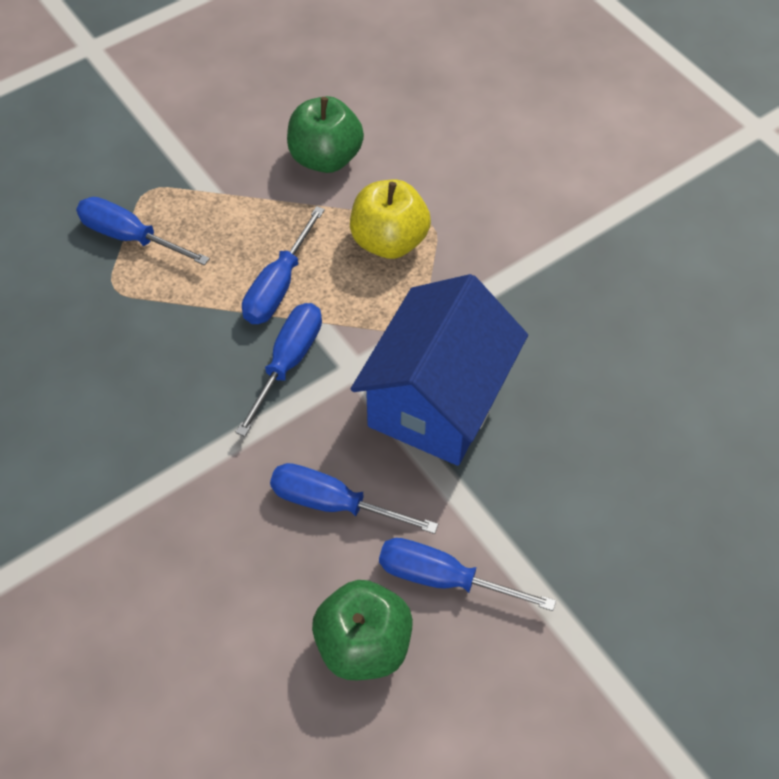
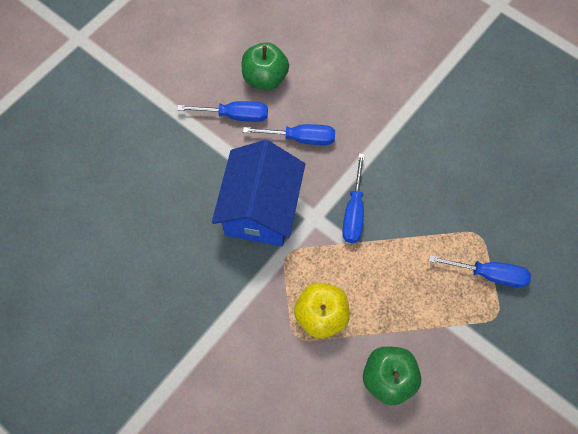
camera: 165 degrees right, 10 degrees up
(279, 286) = (379, 262): blue screwdriver -> none

